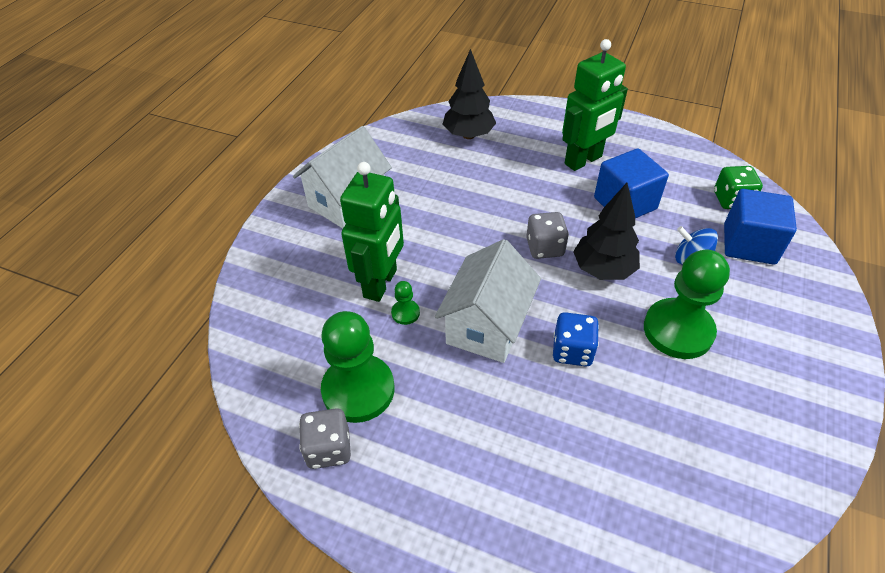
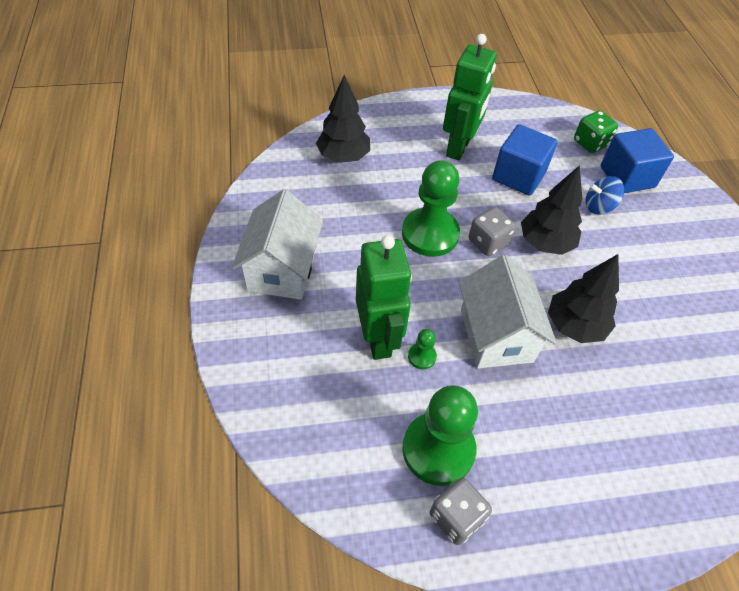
camera: 35 degrees left, 5 degrees up
(572, 351) = (574, 326): blue dice -> black tree
(678, 330) = (632, 272): green pawn -> green pawn (430, 234)

